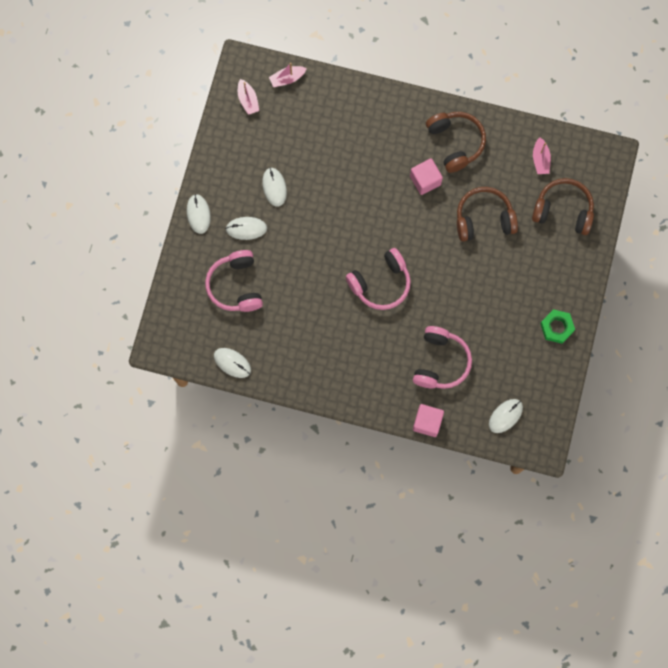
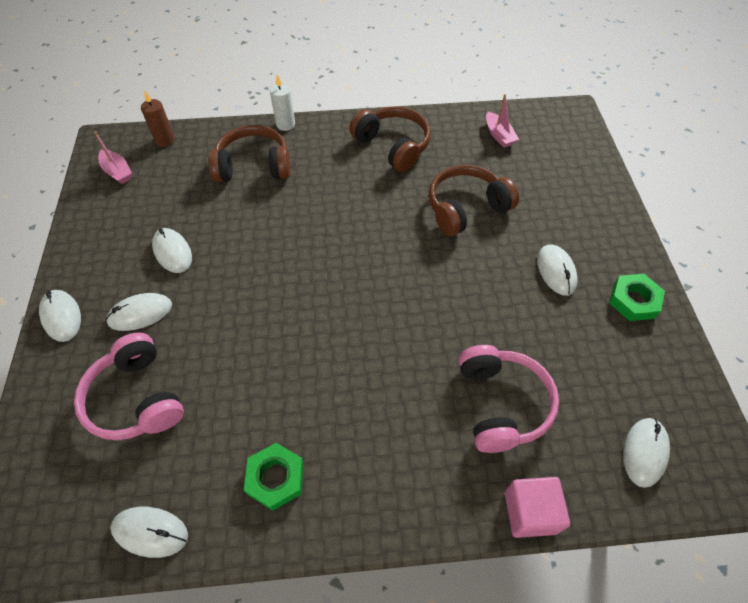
camera: 20 degrees left, 20 degrees down
(287, 78) = (165, 140): pink boat -> brown candle
(302, 358) = (275, 478): none -> green nut
(380, 283) = (364, 323): pink headphones -> none
(381, 92) = (285, 124): none -> white candle
(425, 180) = (373, 190): pink cube -> none
(519, 289) = (556, 271): none -> white mouse
(563, 210) = (555, 173): brown headphones -> brown headphones (253, 166)

